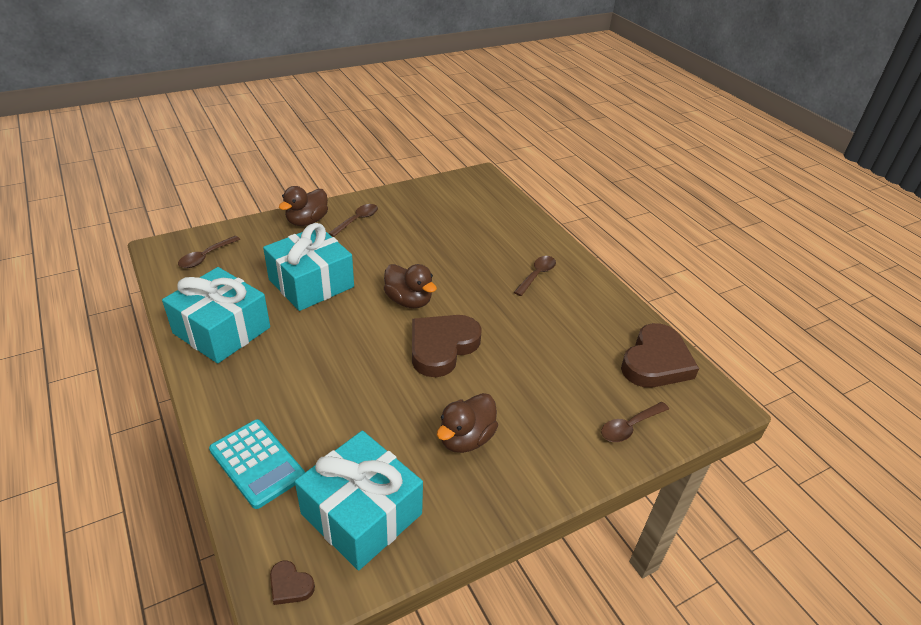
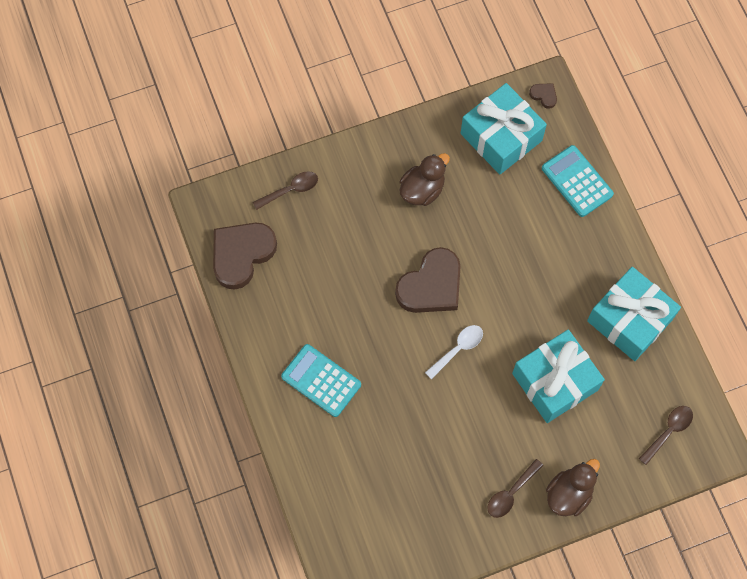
camera: 170 degrees left, 30 degrees up
(409, 301) = (458, 349): brown duck -> white spoon
(537, 275) = (321, 380): brown spoon -> turquoise calculator

